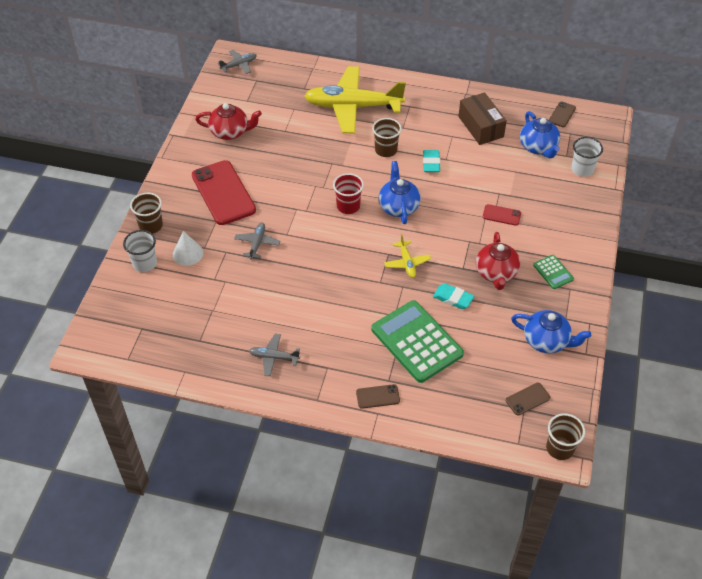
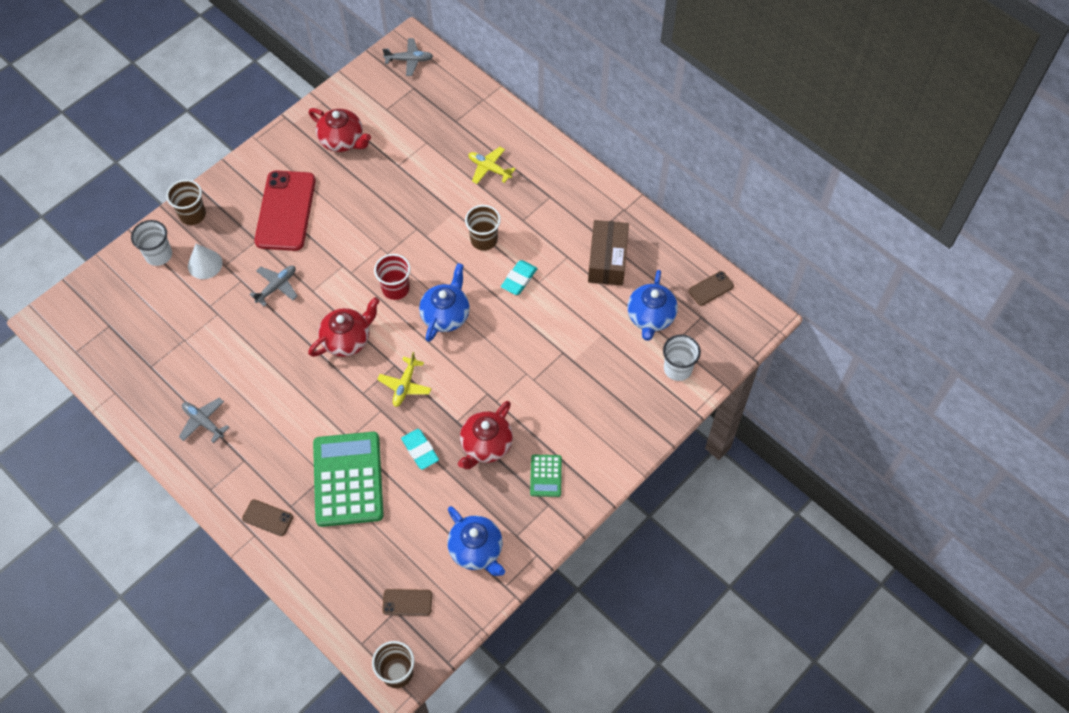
camera: 30 degrees right, 10 degrees up
(339, 253) = (347, 339): none -> red teapot
(353, 106) = (489, 168): yellow plane -> yellow plane, size x0.43
(501, 215) = (545, 380): red phone -> none

